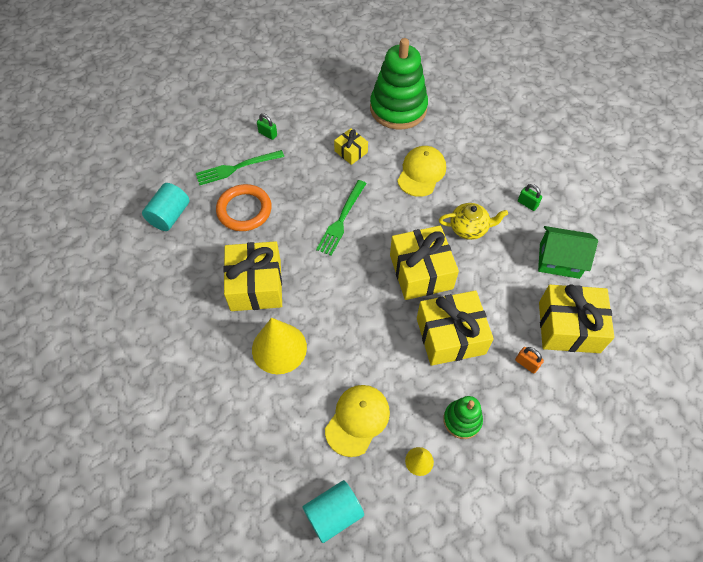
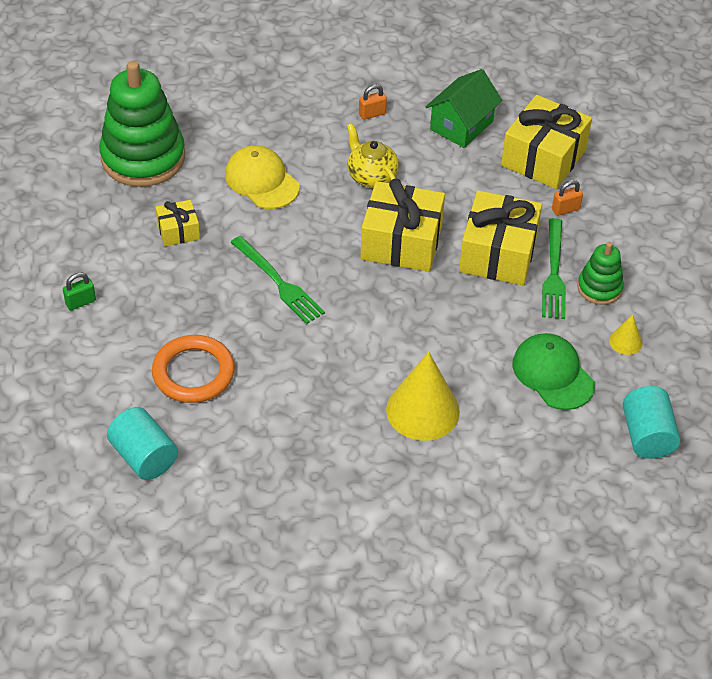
camera: 65 degrees left, 10 degrees down
(236, 168) = (115, 357): green fork -> green fork (554, 274)
(256, 285) = (319, 402): yellow gift -> none
(357, 420) = (553, 374): yellow cap -> green cap
(469, 228) = (371, 176): yellow teapot -> yellow teapot turned 60 degrees counterclockwise
(527, 204) = (372, 114): green padlock -> orange padlock

